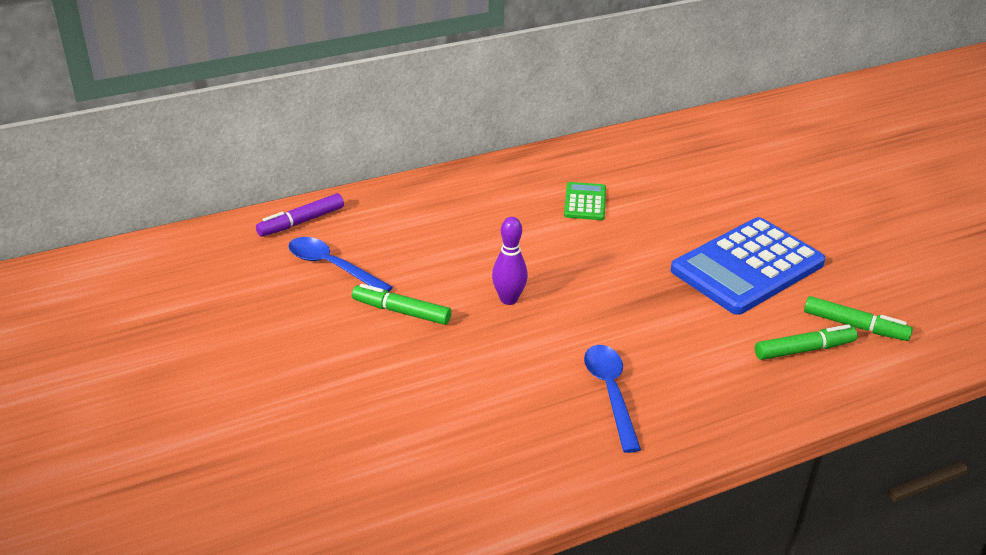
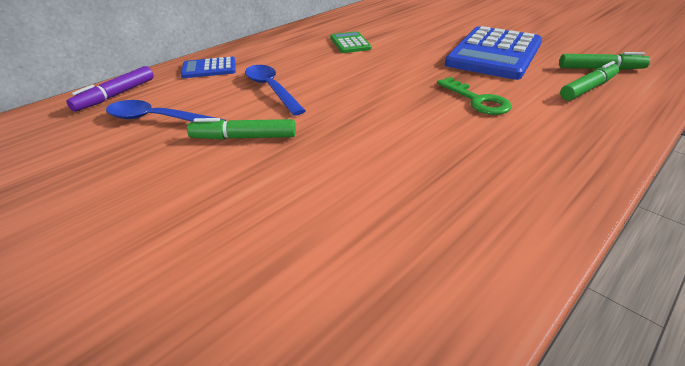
camera: 20 degrees left, 0 degrees up
(405, 205) = (209, 69): none -> blue calculator
(508, 299) = (337, 107): purple bowling pin -> none
(610, 393) = (483, 153): blue spoon -> blue spoon (271, 89)
(661, 331) = (477, 100): none -> green key

